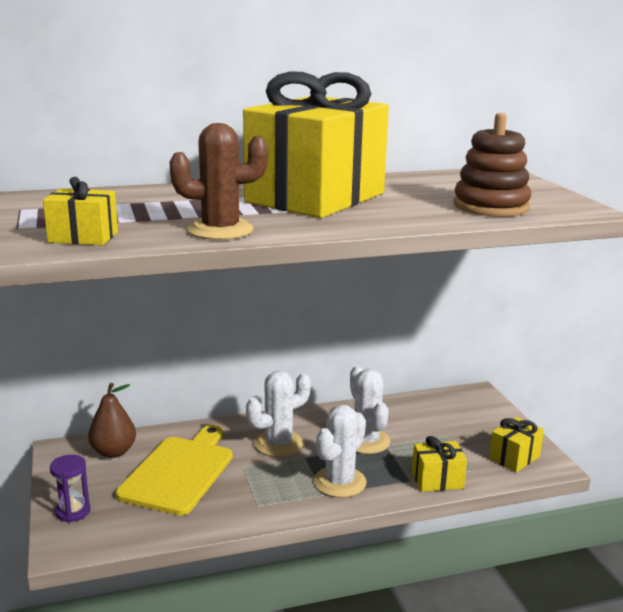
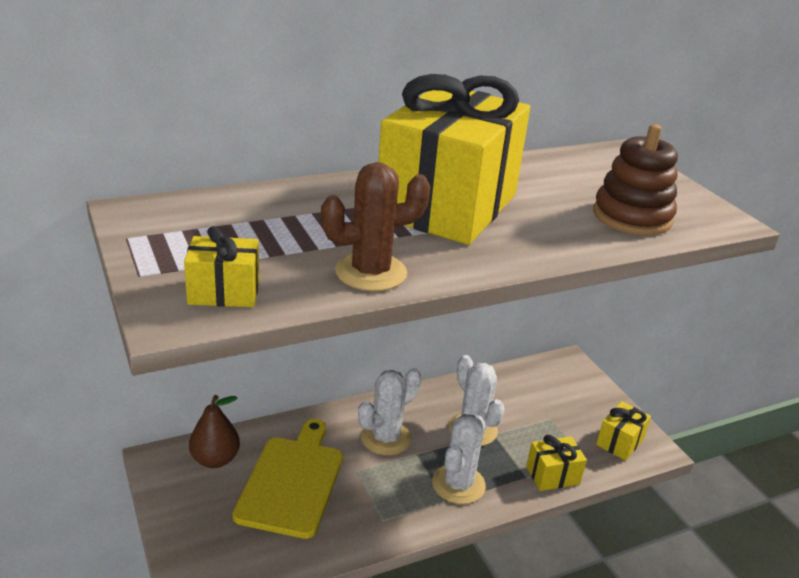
camera: 10 degrees left, 10 degrees up
(73, 512) = (192, 542): purple hourglass -> none

